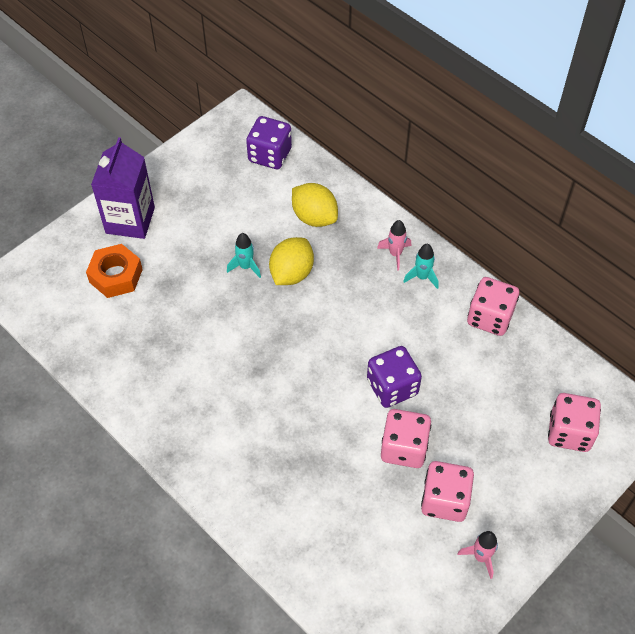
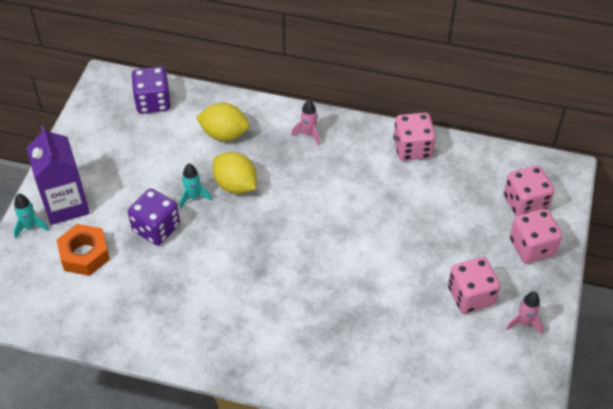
camera: 30 degrees left, 5 degrees down
(291, 273) = (235, 185): yellow lemon -> yellow lemon turned 45 degrees counterclockwise
(392, 387) = (375, 233): purple dice -> purple dice (156, 228)
(404, 448) = (414, 273): pink dice -> pink dice (532, 247)
(422, 277) = (341, 142): turquoise rocket -> turquoise rocket (30, 227)

